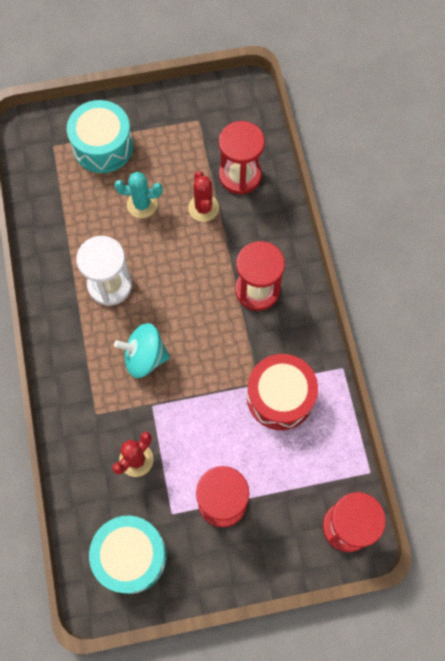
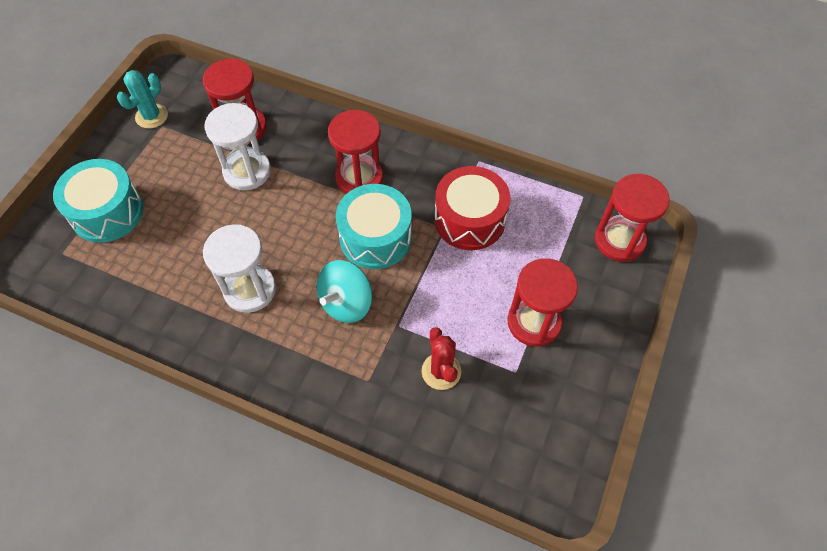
camera: 55 degrees left, 10 degrees down
(131, 556) = (533, 434): turquoise drum -> turquoise drum (375, 237)
(142, 204) = (197, 216): turquoise cactus -> turquoise cactus (151, 116)
(203, 208) = (247, 171): red cactus -> white hourglass

